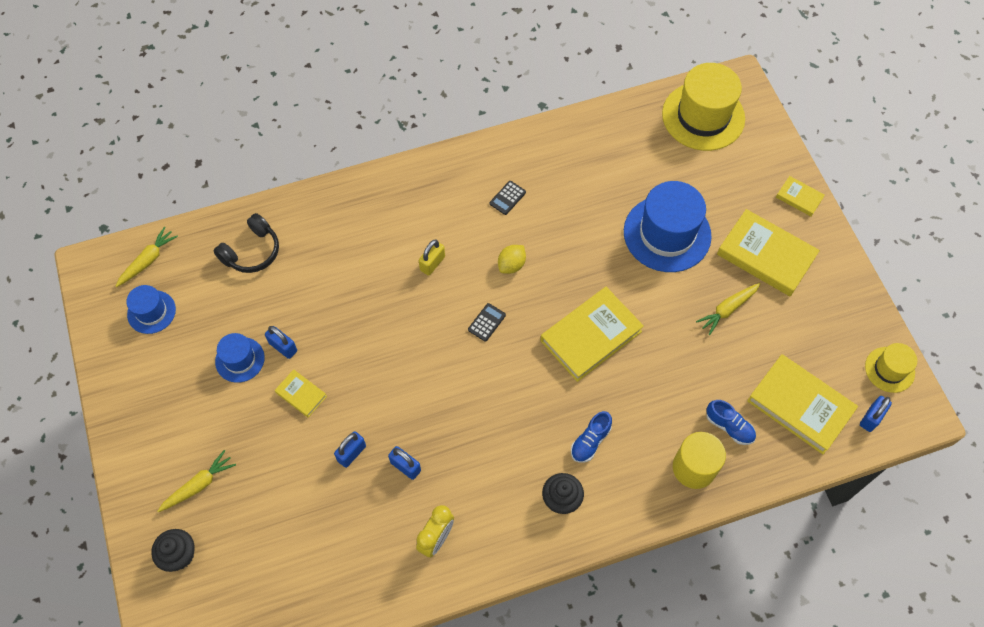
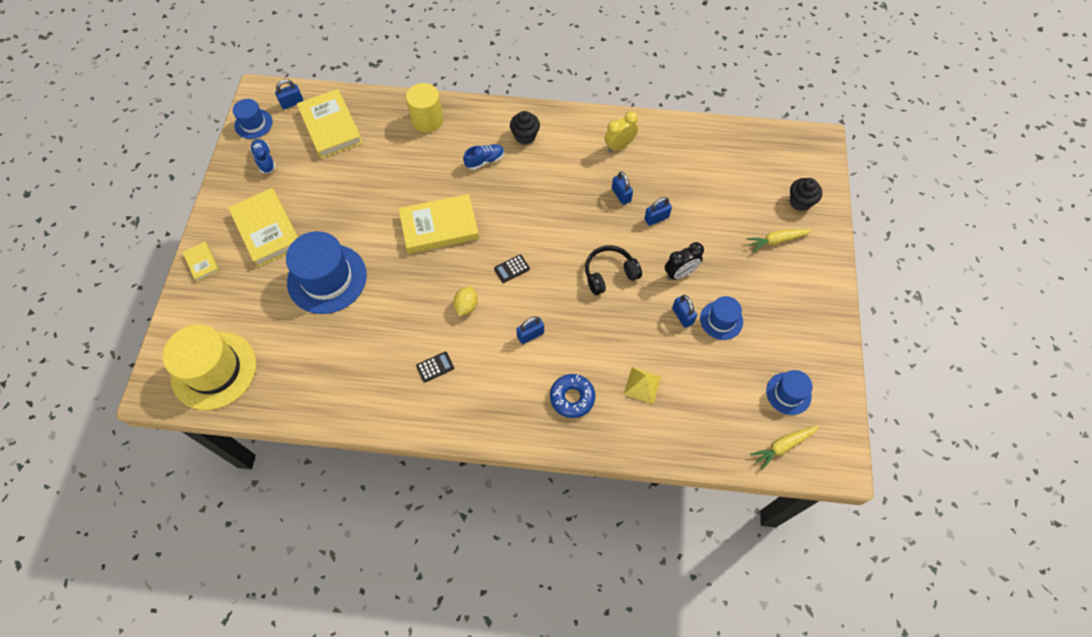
camera: 155 degrees left, 0 degrees up
(252, 251) = (683, 413): black headphones -> black headphones (609, 274)
(301, 261) = (642, 385): none -> yellow pyramid
(301, 394) = (680, 273): yellow book -> black clock
(364, 223) = (572, 398): none -> blue donut
(432, 263) = (530, 335): yellow padlock -> blue padlock
(511, 265) = (466, 306): yellow lemon -> yellow lemon turned 45 degrees counterclockwise
(728, 309) = (327, 204): yellow carrot -> none
(729, 426) = (386, 133): blue shoe -> blue shoe (265, 160)
(889, 369) = (253, 124): yellow hat -> blue hat

